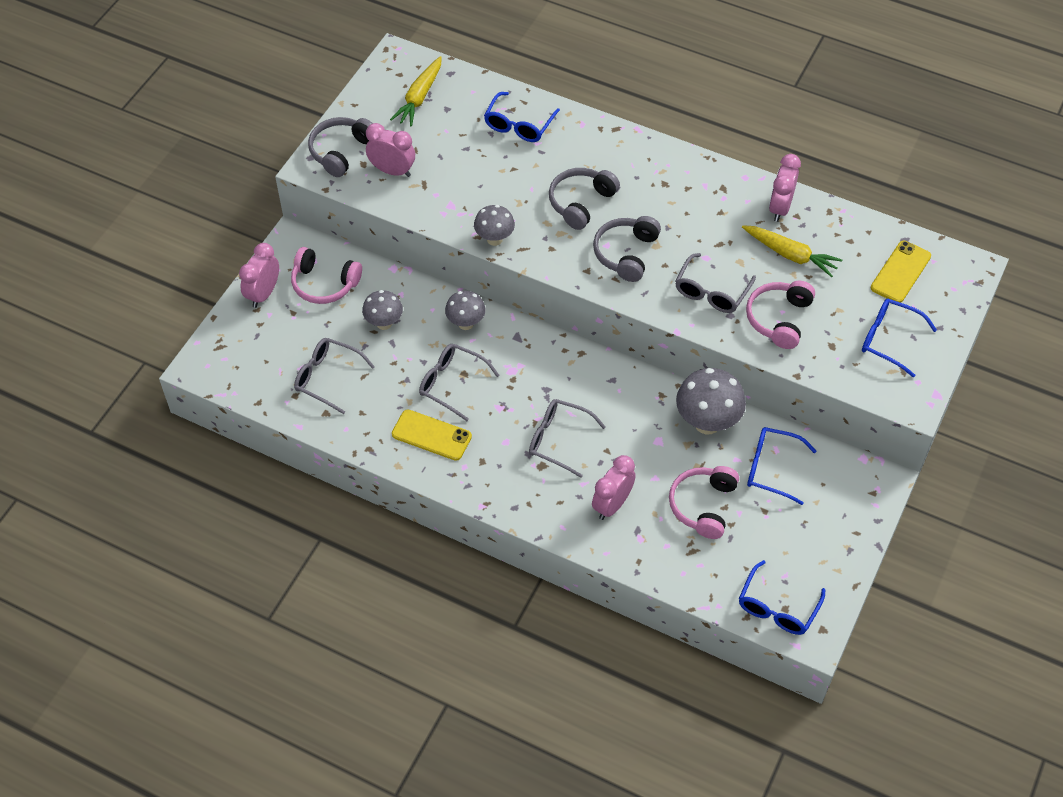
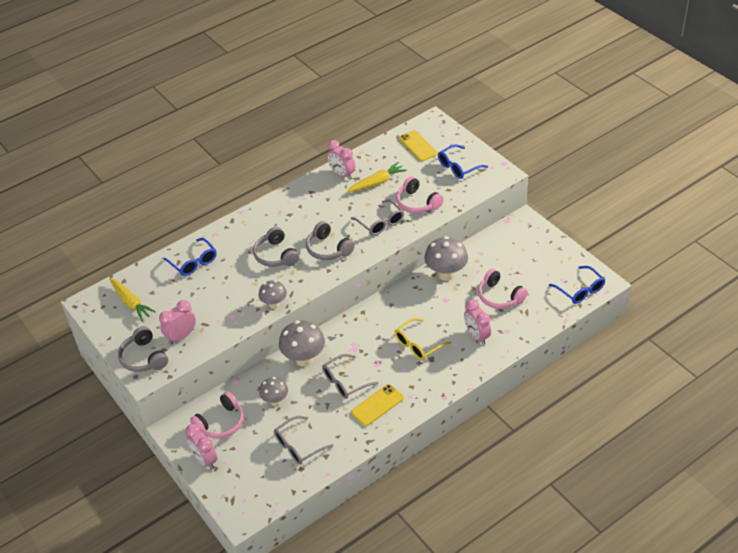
camera: 60 degrees left, 10 degrees down
(466, 323) = (304, 359): grey mushroom -> grey mushroom, size x1.63
(559, 440) = (418, 344): grey glasses -> yellow glasses
(772, 468) = (492, 259): blue glasses -> none

